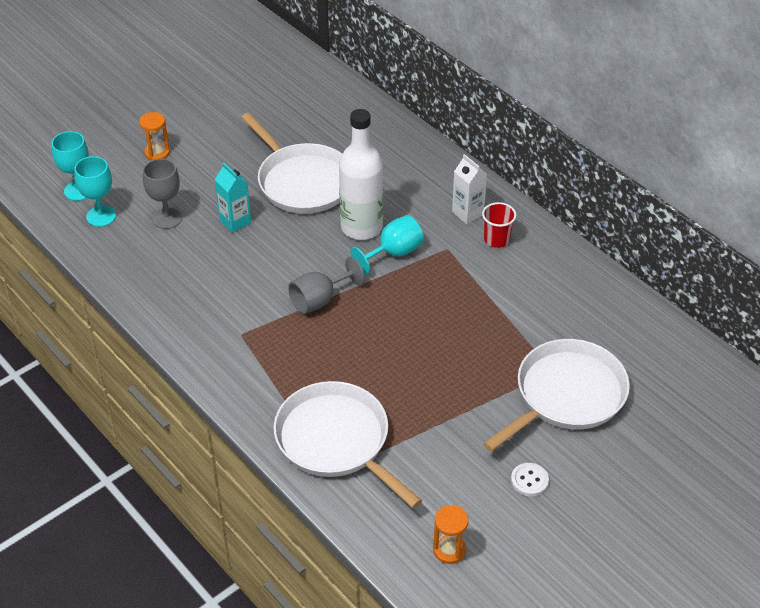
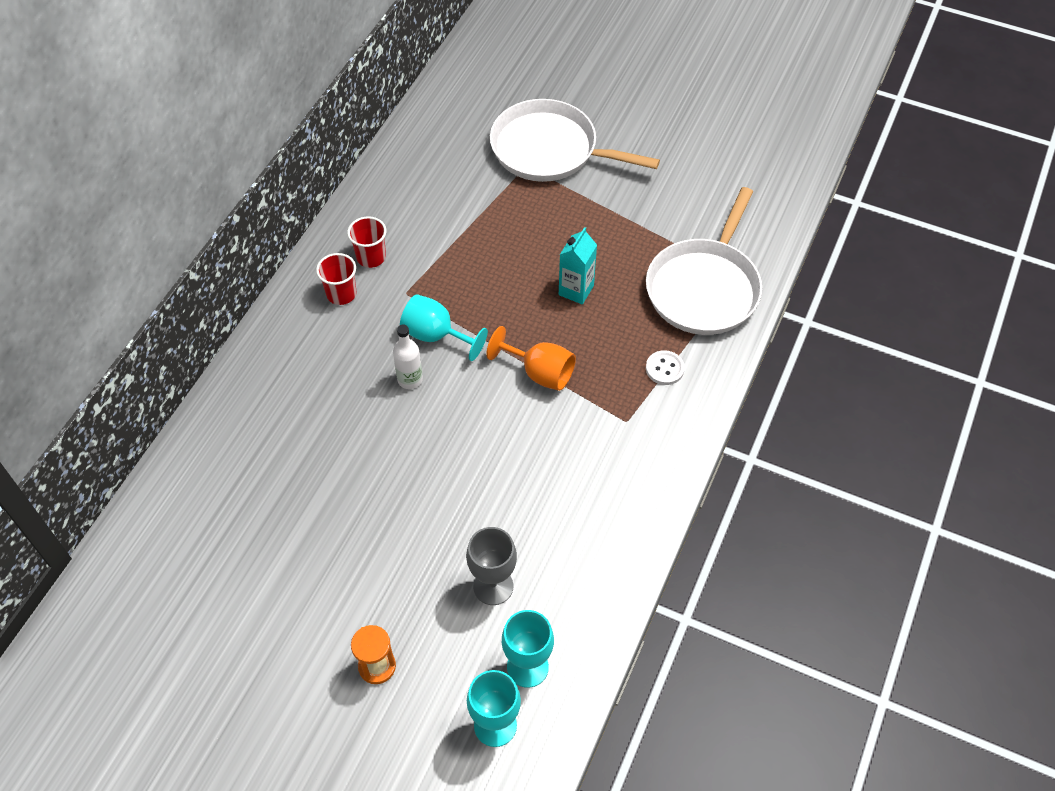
camera: 115 degrees left, 10 degrees up
(235, 221) = (462, 508): turquoise carton -> turquoise carton (576, 290)
(302, 182) = (359, 469): white pan -> none
(319, 300) = (539, 373): grey goblet -> orange goblet
(361, 227) = (410, 379): white bottle -> white bottle, size x0.49
(449, 550) = (758, 175): orange hourglass -> none
(467, 213) = (341, 294): white carton -> red cup
(529, 480) = (656, 147): white button -> white button (664, 369)

